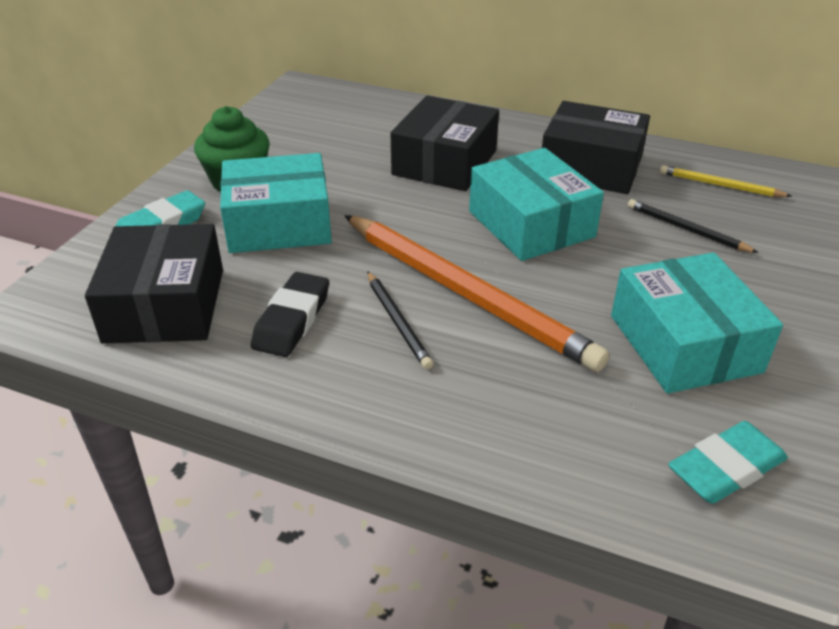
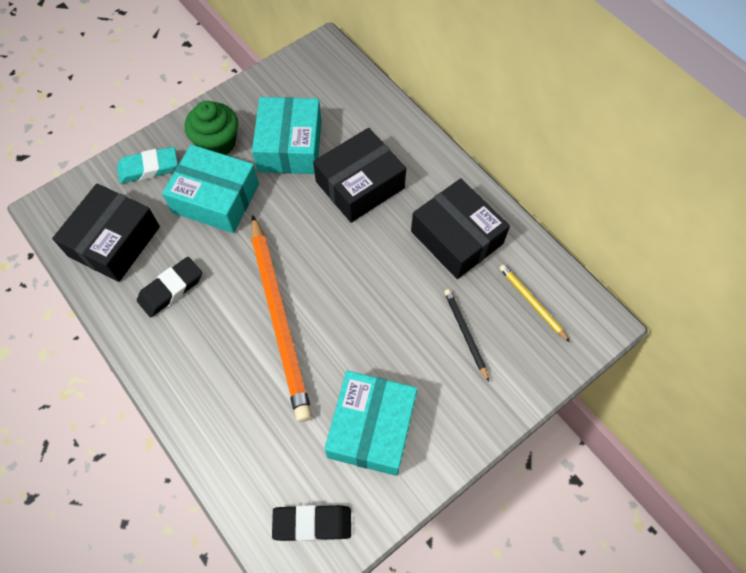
camera: 30 degrees right, 25 degrees up
(398, 322) = (225, 321): black pencil -> none
(531, 224) = (367, 276): turquoise box -> turquoise box (289, 146)
(725, 468) = (312, 523): turquoise eraser -> black eraser

